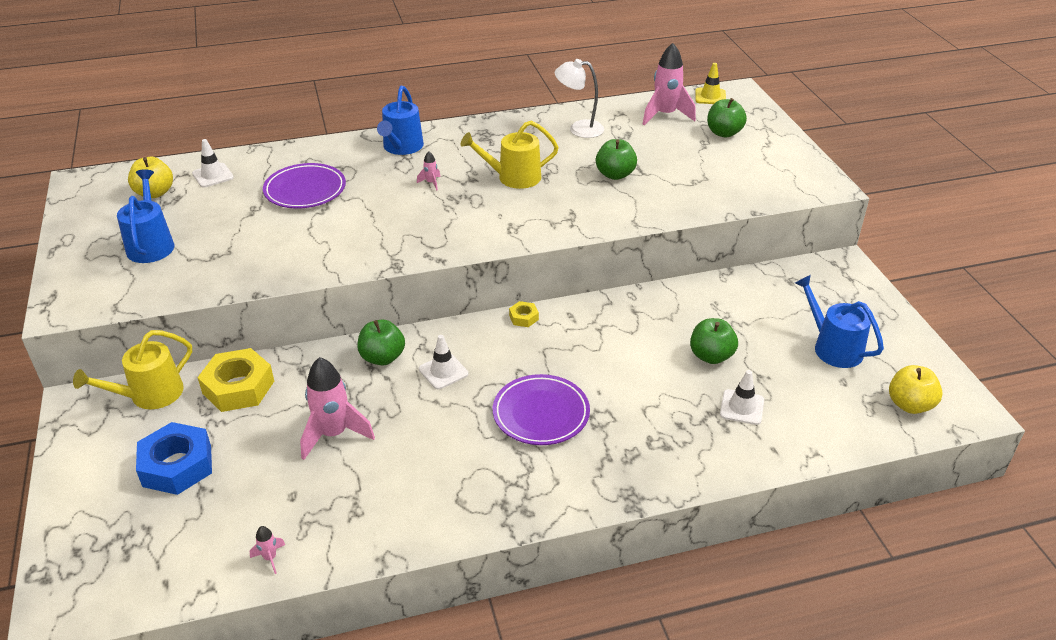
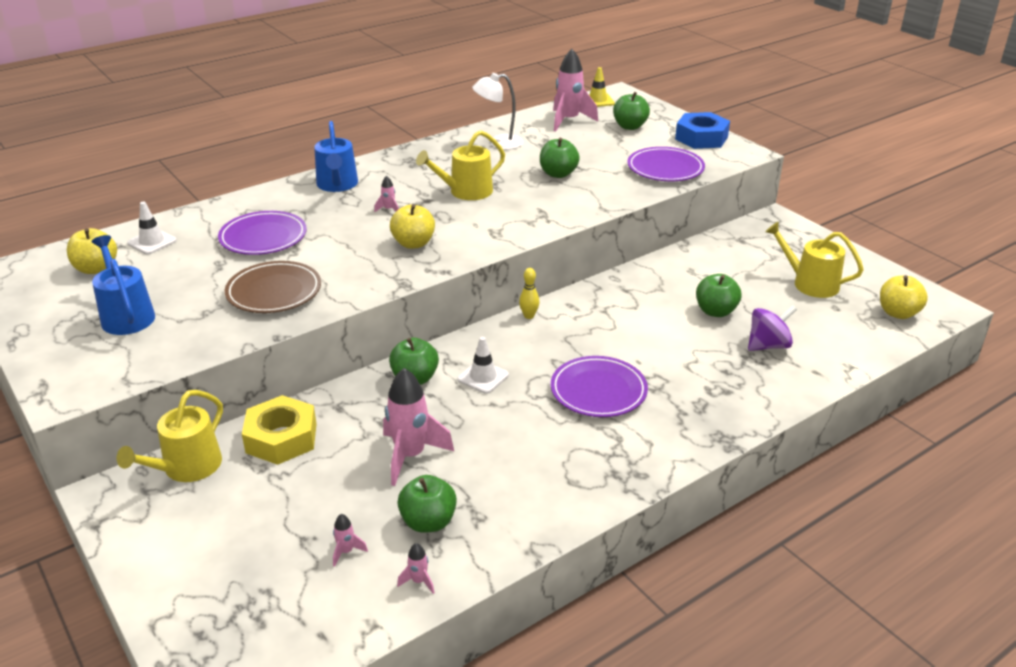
camera: 20 degrees left, 5 degrees down
(177, 465) = (262, 525): blue nut -> blue nut (701, 138)
(228, 511) = (346, 551): none -> pink rocket
(281, 248) = (274, 292): none -> brown plate
(311, 503) = (428, 522): none -> green apple
(430, 224) = (413, 243): none -> yellow apple
(523, 317) = (529, 316): yellow nut -> yellow bowling pin
(728, 189) = (665, 169): none -> purple plate
(742, 407) = (768, 345): white traffic cone -> purple spinning top
(833, 347) = (810, 283): blue watering can -> yellow watering can

